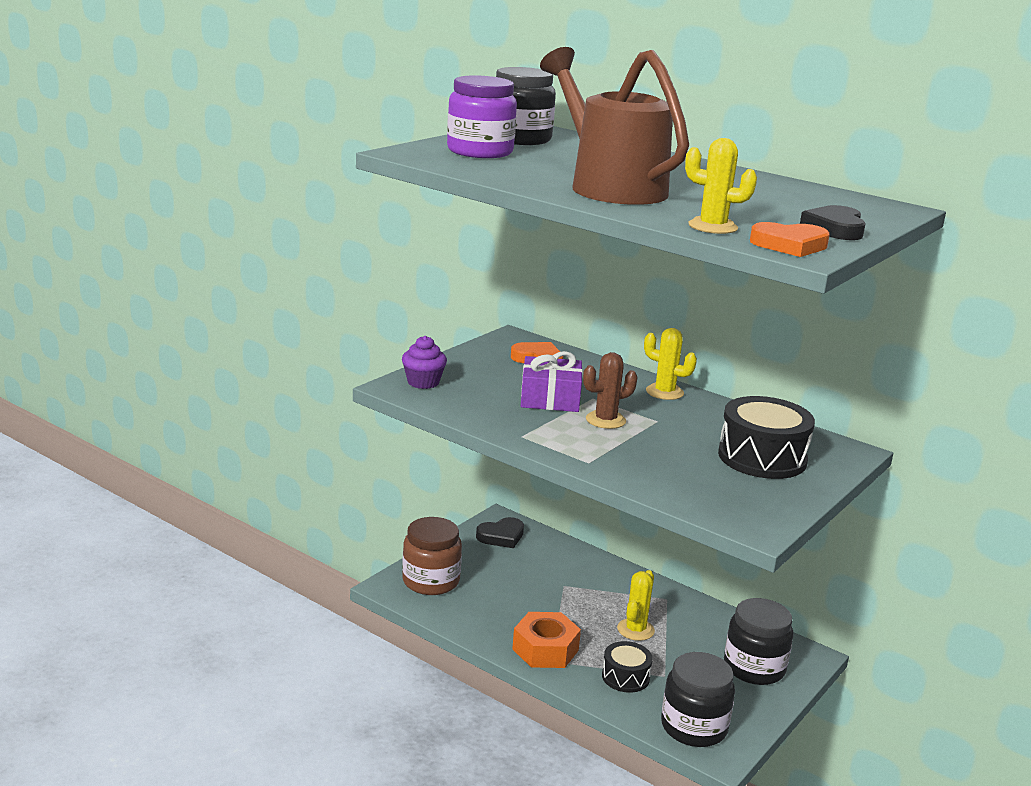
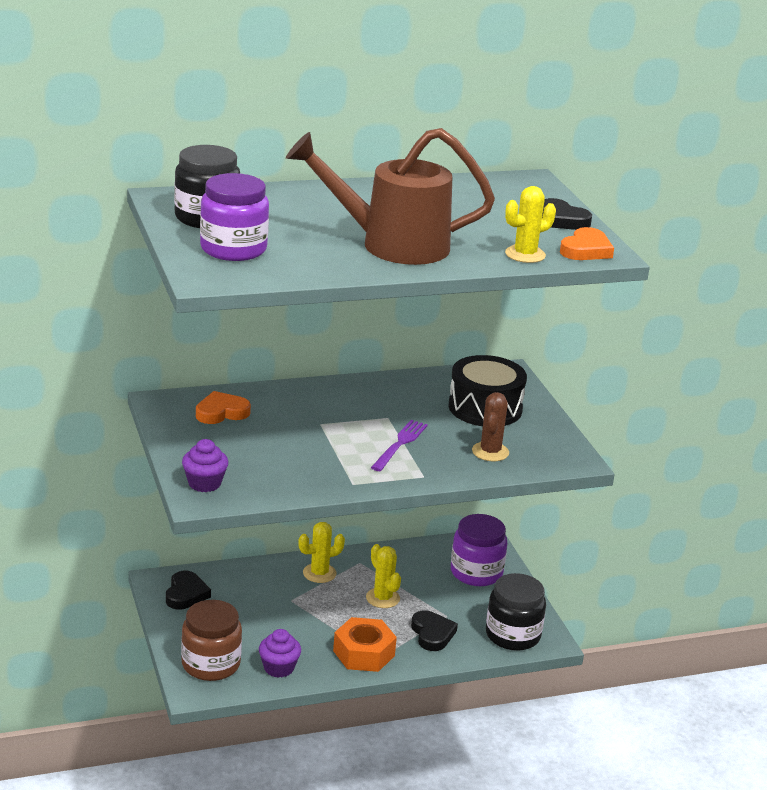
camera: 55 degrees left, 5 degrees up
(468, 614) = (279, 668): none -> purple cupcake
(550, 398) = (301, 442): purple gift -> none
(605, 420) = (364, 437): brown cactus -> brown cactus (490, 452)
(623, 437) = (400, 444): none -> purple fork
(625, 677) = (432, 634): black drum -> black heart
(664, 392) = (344, 390): yellow cactus -> yellow cactus (319, 573)
(754, 668) = (476, 572): black jar -> purple jar

